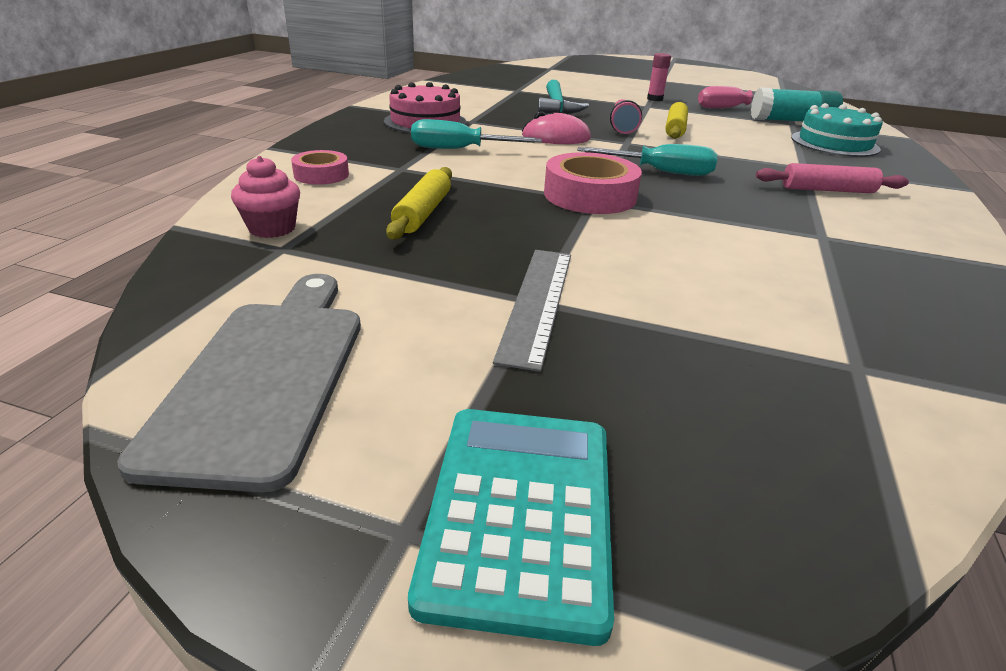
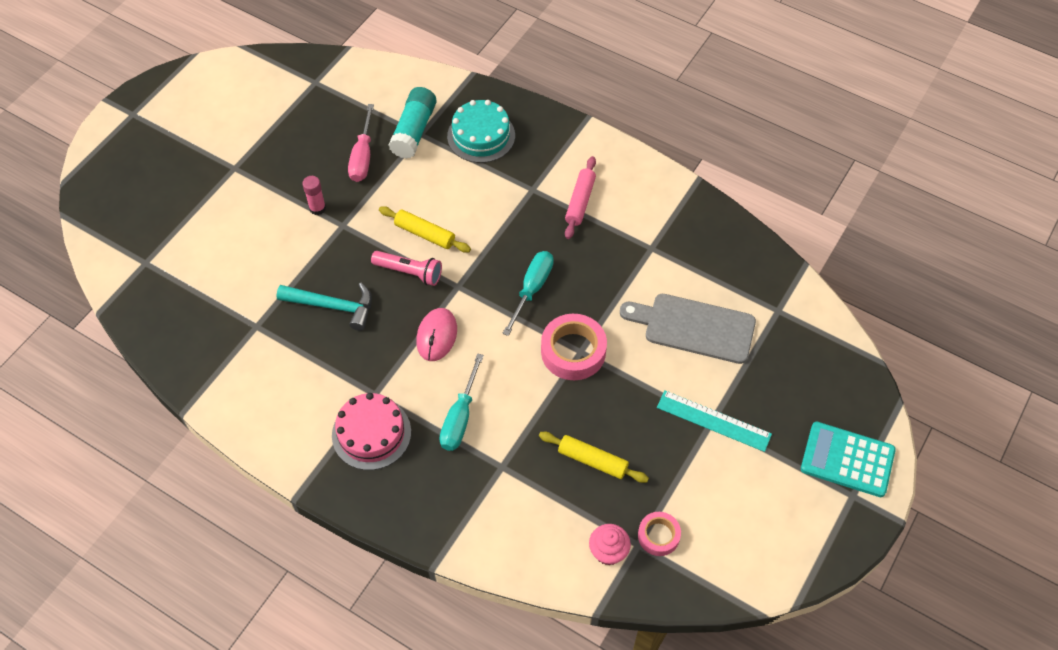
camera: 75 degrees left, 25 degrees up
(266, 376) = (766, 543): grey cutting board -> grey cutting board (694, 327)
(321, 175) = (510, 523): pink tape -> pink tape (658, 536)
(537, 302) = (713, 421): grey ruler -> turquoise ruler

